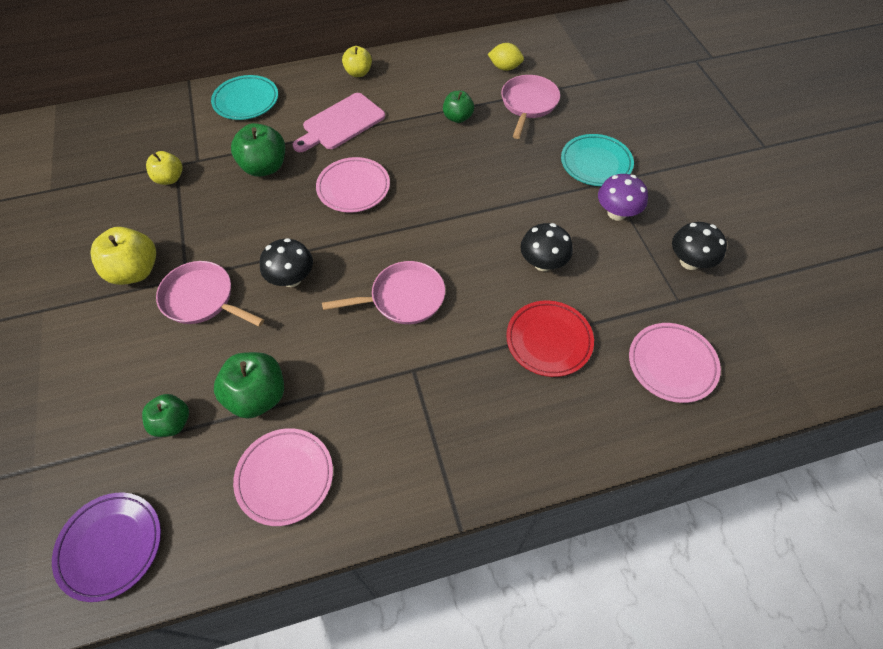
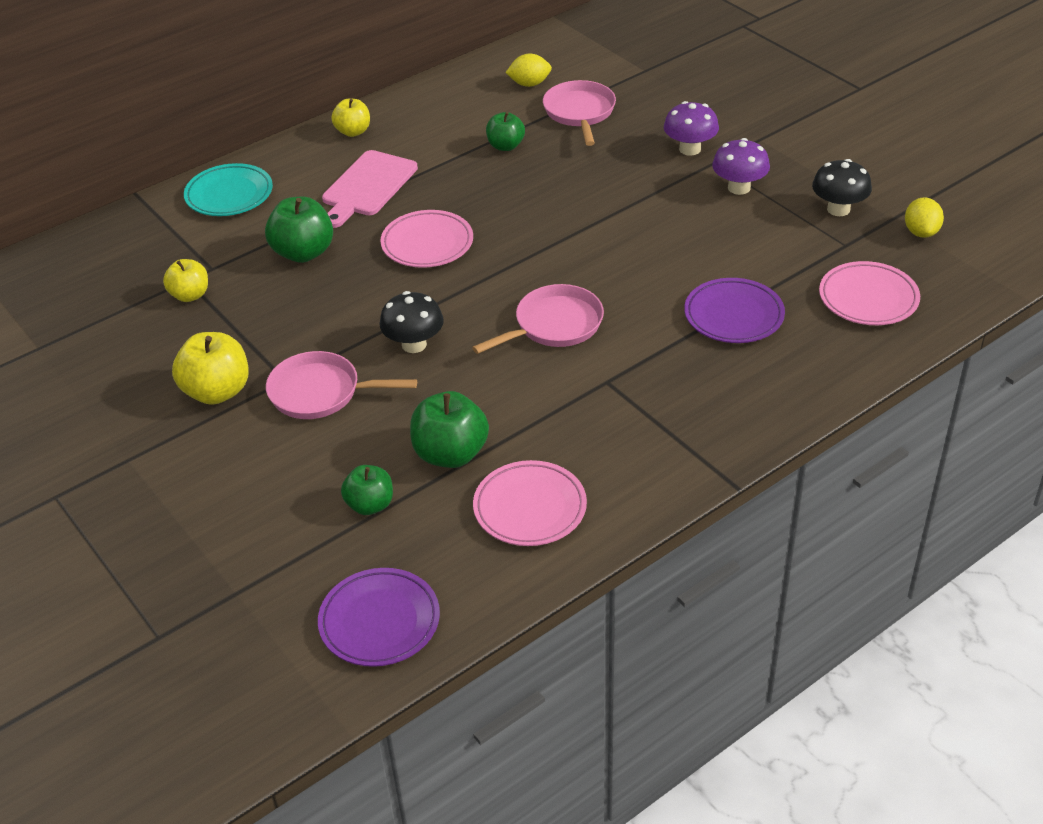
camera: 20 degrees left, 15 degrees down
(543, 263) = (687, 252): black mushroom -> none
(549, 340) = (733, 315): red plate -> purple plate
(596, 163) = (690, 149): turquoise plate -> purple mushroom
(751, 310) = (921, 232): none -> yellow lemon

